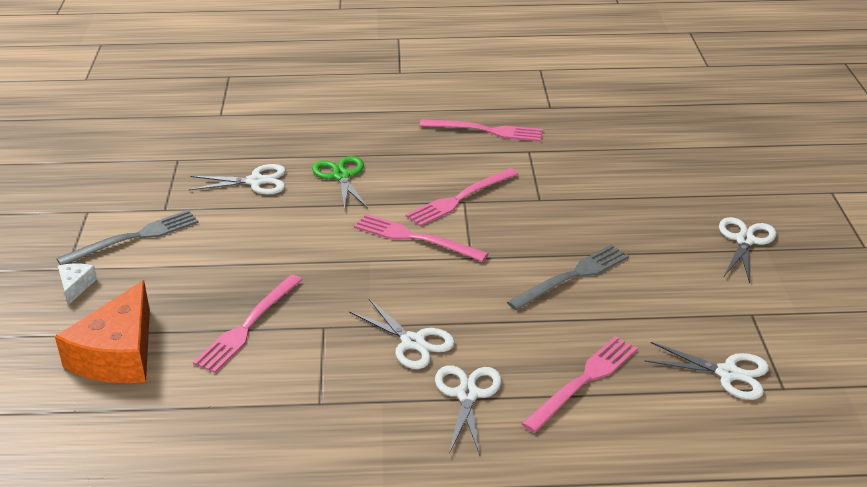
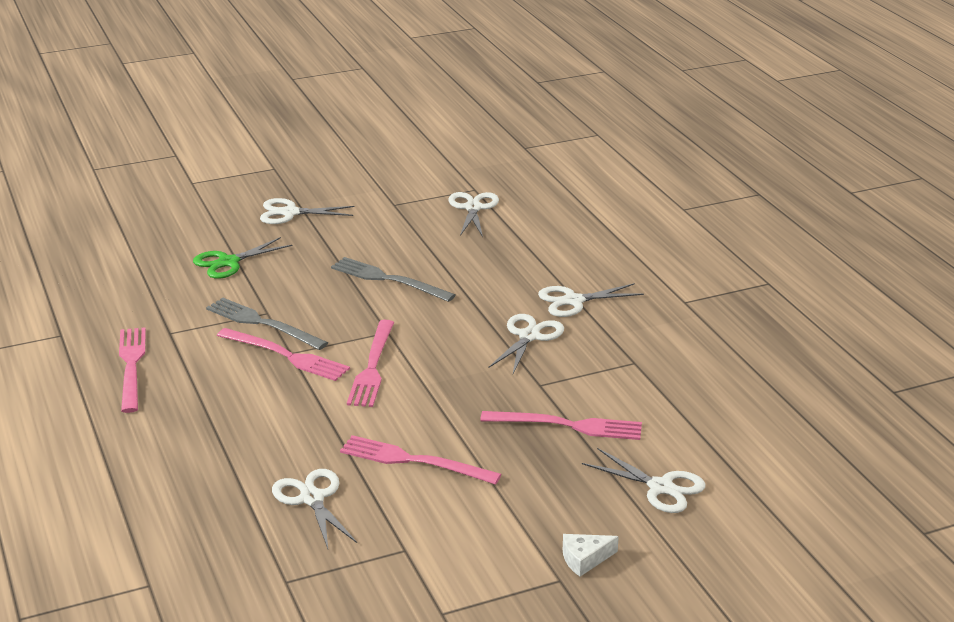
camera: 110 degrees left, 5 degrees down
(118, 354) = (661, 488): orange cheese -> white scissors
(134, 238) = (474, 551): grey fork -> grey fork (263, 323)
(341, 176) = (272, 440): green scissors -> green scissors (228, 262)
(584, 381) = (522, 258): pink fork -> pink fork (414, 461)

